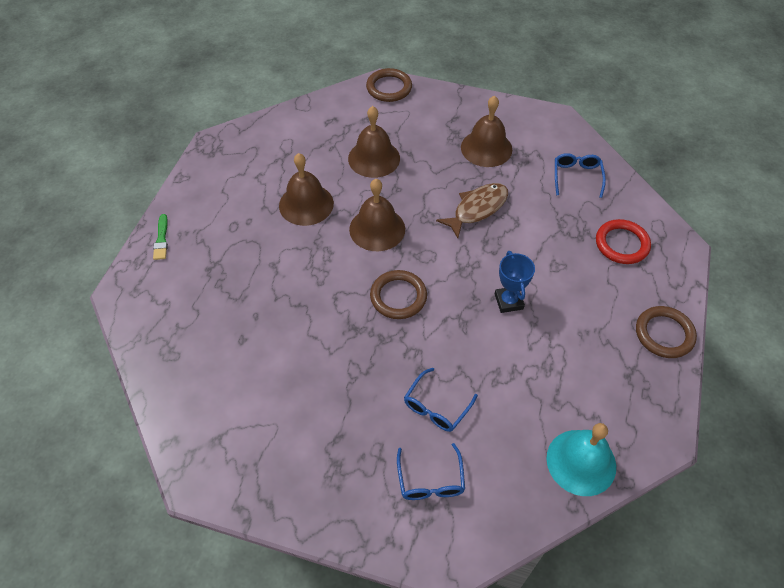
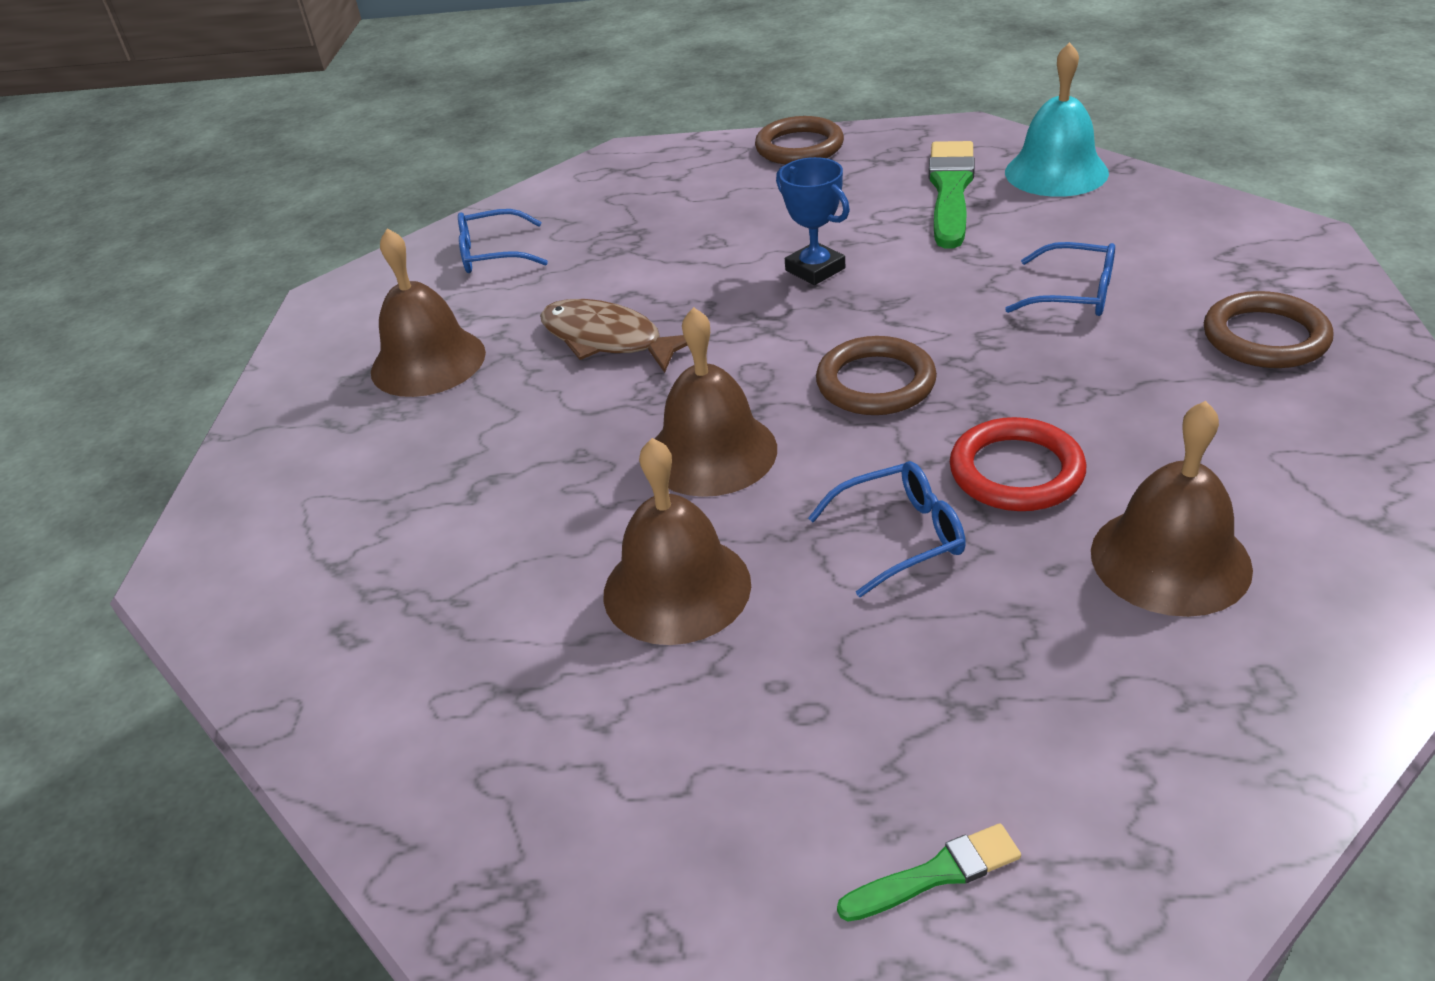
camera: 100 degrees left, 15 degrees down
(374, 158) = (486, 513): brown bell -> brown bell (1170, 559)
(389, 88) = (208, 554): brown ring -> brown ring (1265, 337)
(430, 480) = (1203, 273): blue glasses -> blue glasses (900, 536)
(508, 301) = (815, 269): blue trophy -> blue trophy turned 75 degrees clockwise
(575, 394) = (950, 191): none -> green brush
(622, 244) = (640, 196): red ring -> red ring (1016, 471)

